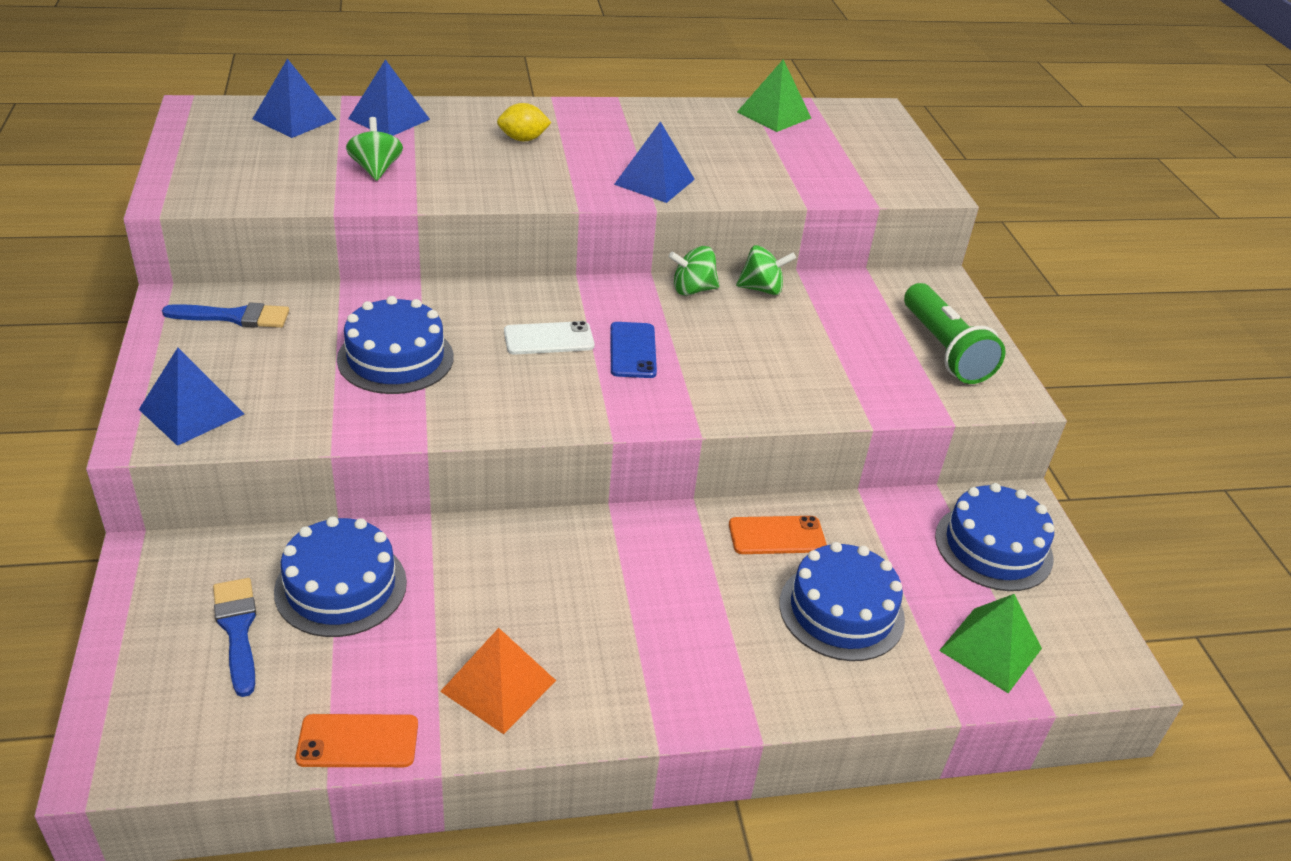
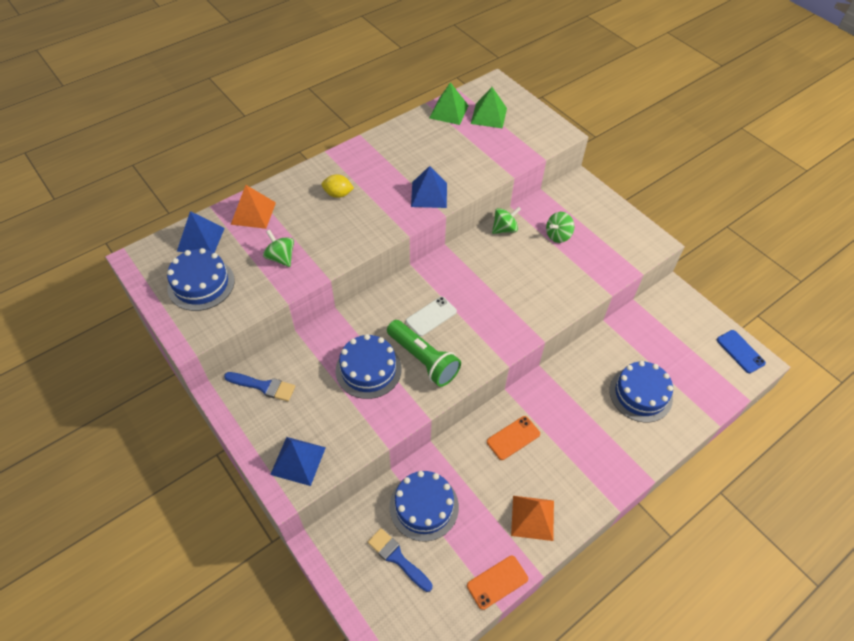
camera: 25 degrees left, 15 degrees up
(234, 317) = (263, 386): blue brush -> blue brush turned 45 degrees clockwise
(389, 119) = (253, 213): blue pyramid -> orange pyramid
(523, 139) = (338, 194): yellow lemon -> yellow lemon turned 45 degrees clockwise
(632, 350) = (475, 303): blue phone -> blue phone (740, 351)
(692, 290) = (473, 246): green spinning top -> green spinning top (558, 235)
(777, 536) = (588, 367): orange phone -> orange phone (513, 438)
(945, 350) = (610, 228): green flashlight -> green flashlight (423, 359)
(990, 649) = (708, 380): green pyramid -> green pyramid (488, 115)
(993, 547) = (677, 323): blue cake -> blue cake (201, 284)

